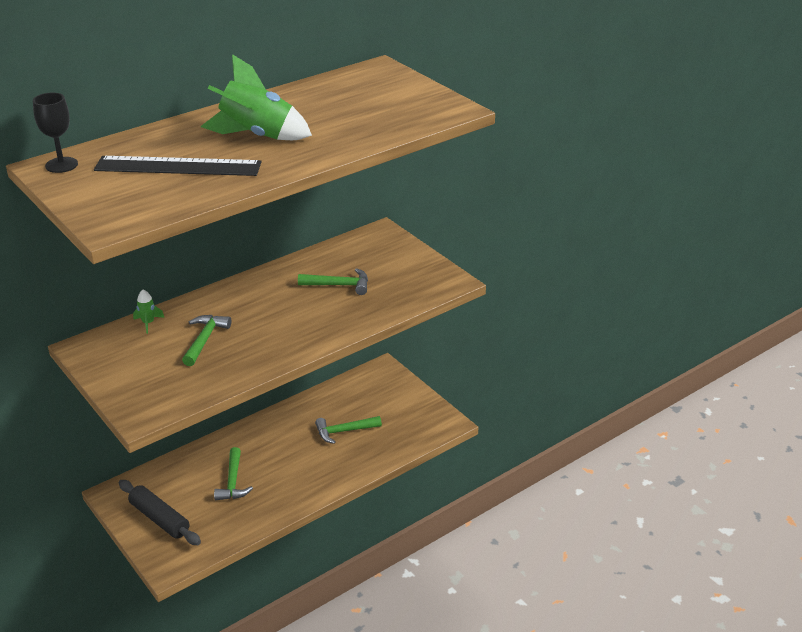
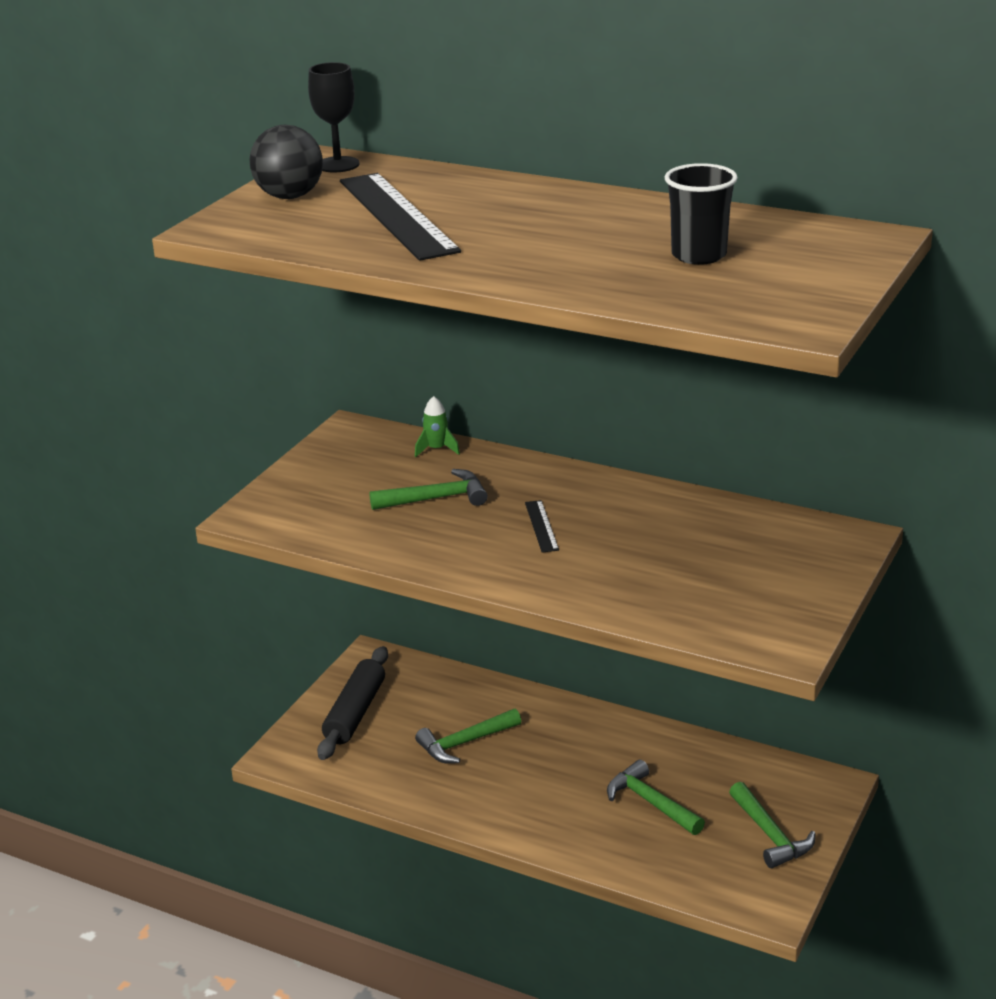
camera: 65 degrees right, 5 degrees down
(92, 191) = (289, 196): none -> black ball
(257, 136) = (534, 229): green rocket -> none
(274, 314) = (541, 526): none -> black ruler
(339, 285) = (664, 551): green hammer -> green hammer (770, 835)
(348, 108) = (699, 255): none -> black cup

